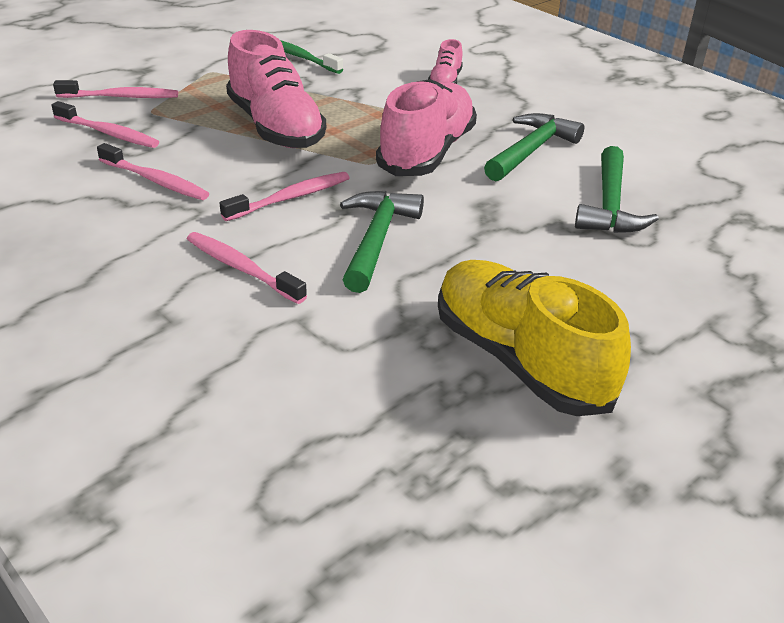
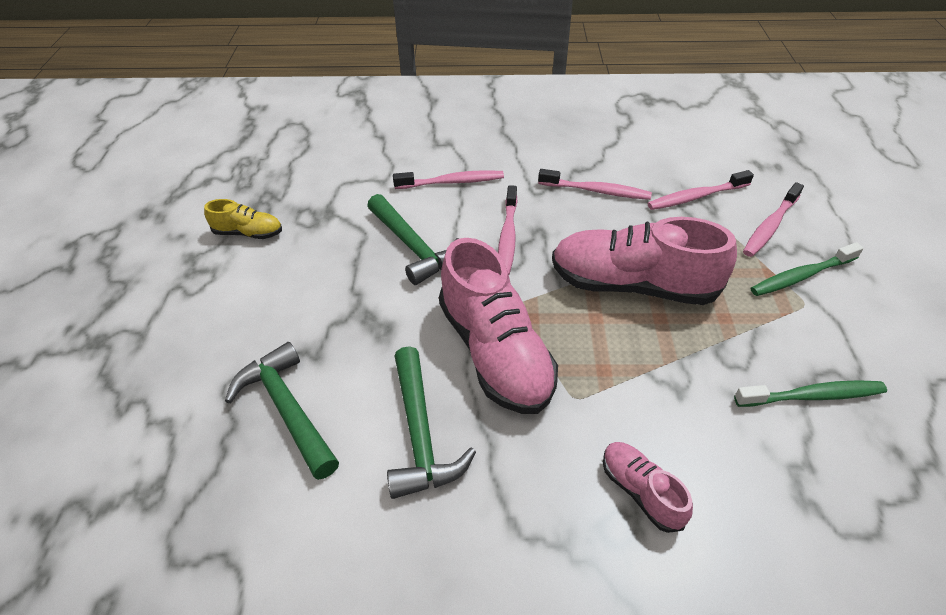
camera: 135 degrees right, 10 degrees up
(155, 180) = (596, 191): pink toothbrush -> pink toothbrush turned 150 degrees counterclockwise
(178, 77) = (801, 276): none -> green toothbrush
(519, 360) = (248, 233): yellow shoe -> yellow shoe, size x0.48

